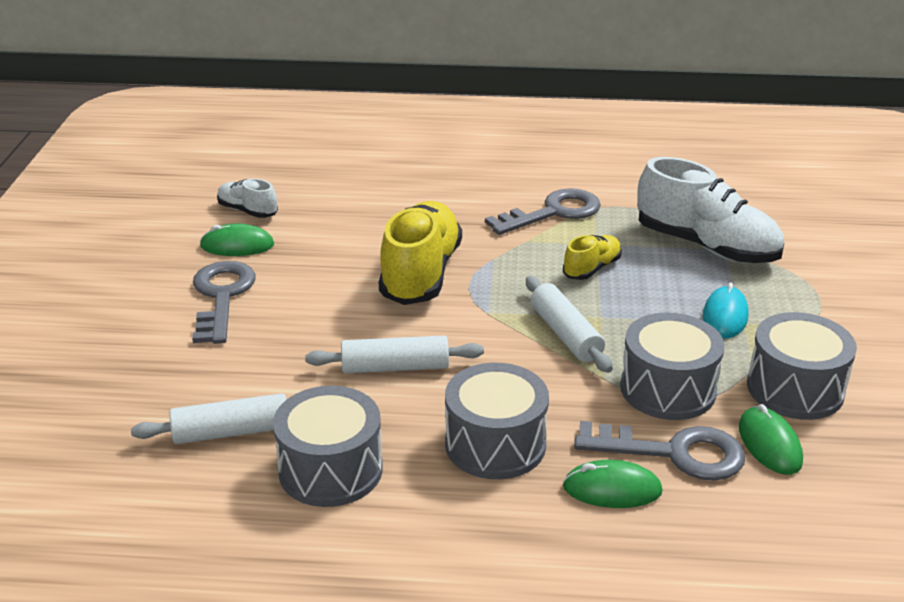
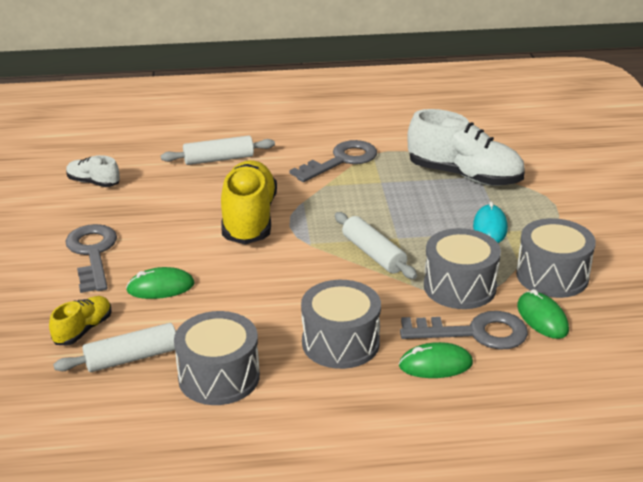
camera: 10 degrees left, 0 degrees up
(237, 245) = (93, 211): green mouse -> green mouse (160, 287)
(395, 367) = (248, 293): white rolling pin -> white rolling pin (218, 159)
(591, 269) = (381, 201): yellow shoe -> yellow shoe (83, 330)

